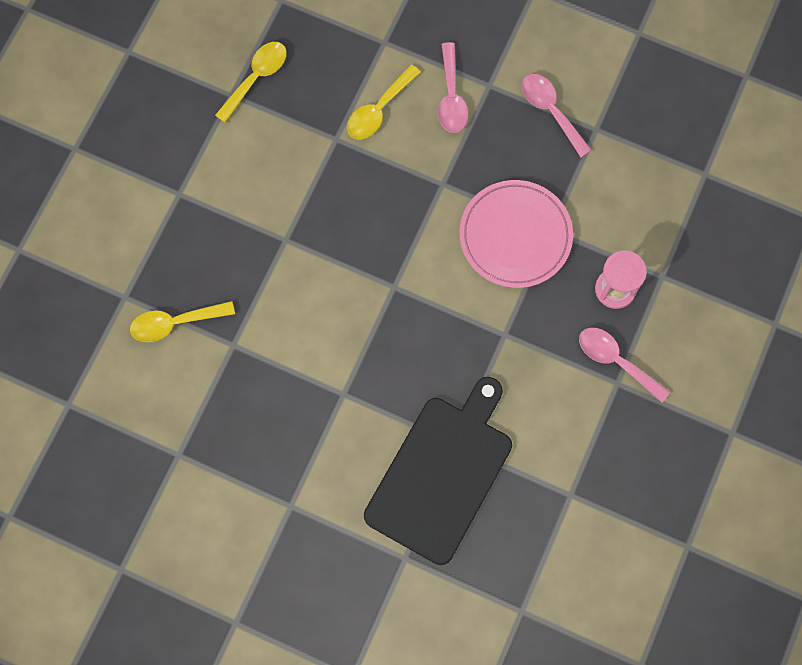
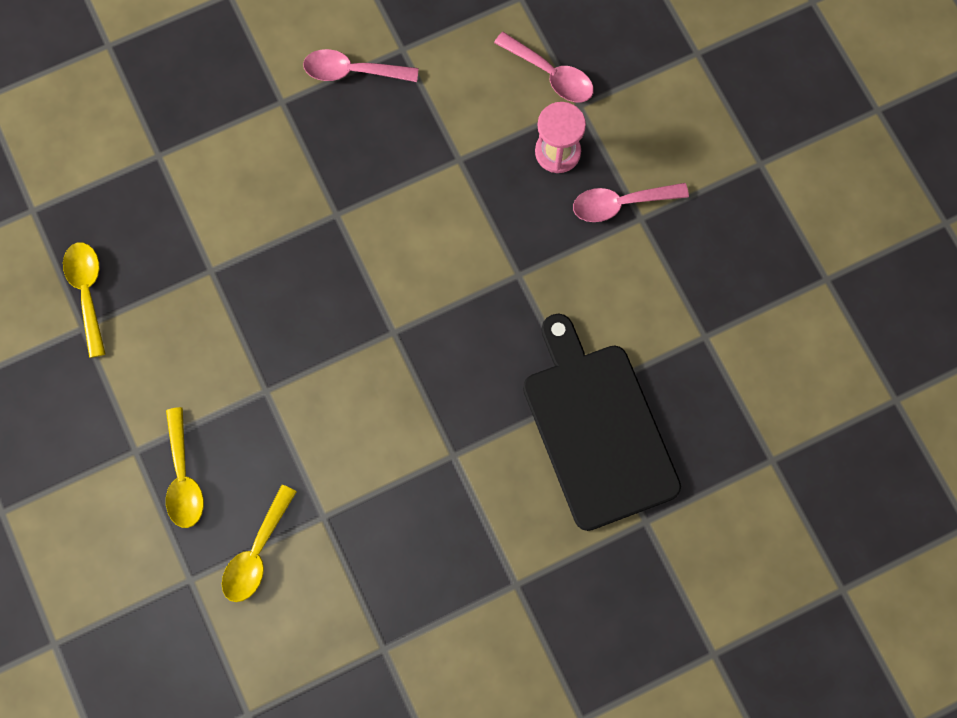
camera: 50 degrees left, 0 degrees up
(379, 110) = (218, 211): yellow spoon -> yellow spoon (183, 478)
(451, 97) = (263, 141): pink spoon -> pink spoon (551, 74)
(515, 236) = (438, 193): pink plate -> none

